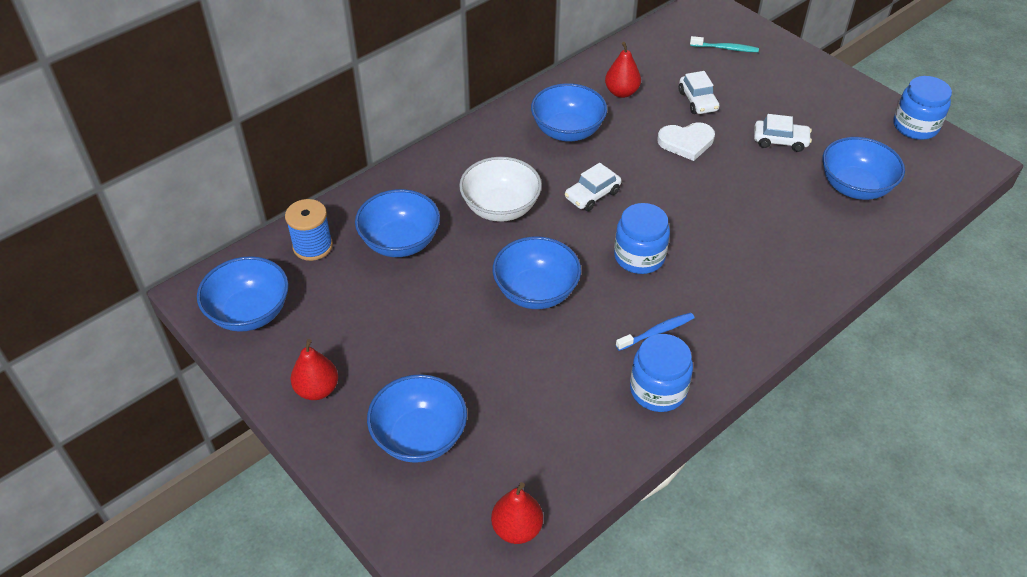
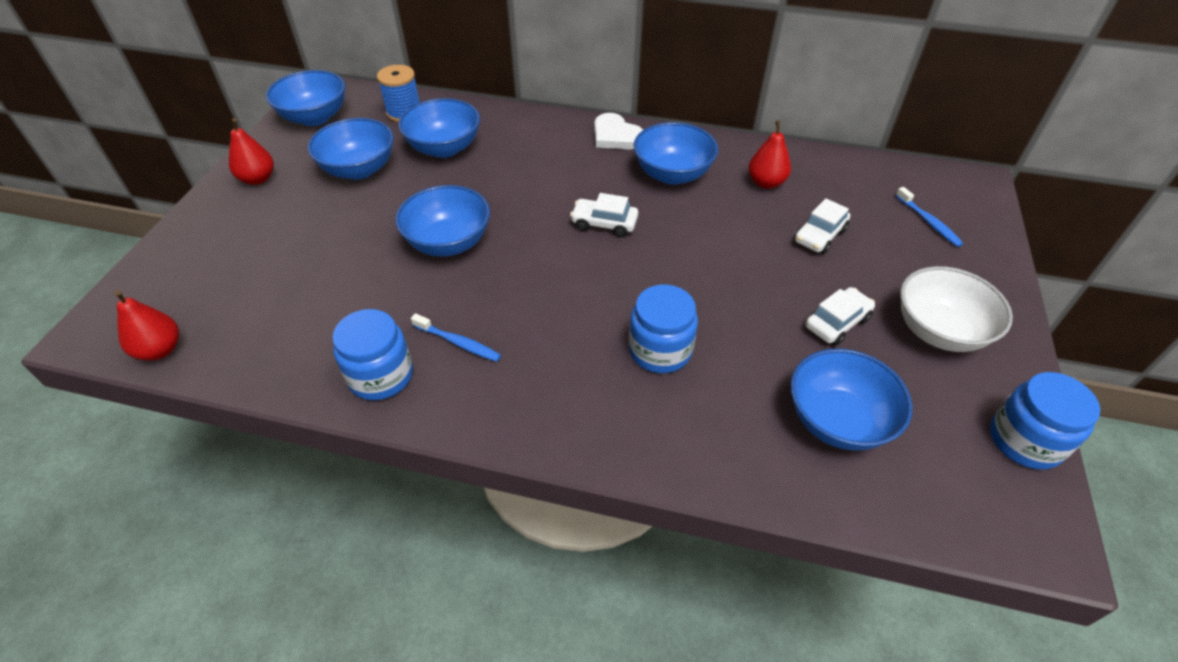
camera: 55 degrees right, 0 degrees up
(420, 437) = (237, 250): blue bowl -> blue bowl (359, 169)
(500, 208) = (533, 180): white bowl -> white bowl (939, 331)
(639, 256) = (551, 288): blue jar -> blue jar (660, 350)
(686, 142) = (747, 253): white heart -> white heart (616, 136)
(725, 48) = (928, 221): turquoise toothbrush -> blue toothbrush
(780, 141) = (836, 323): white car -> white car turned 105 degrees counterclockwise

